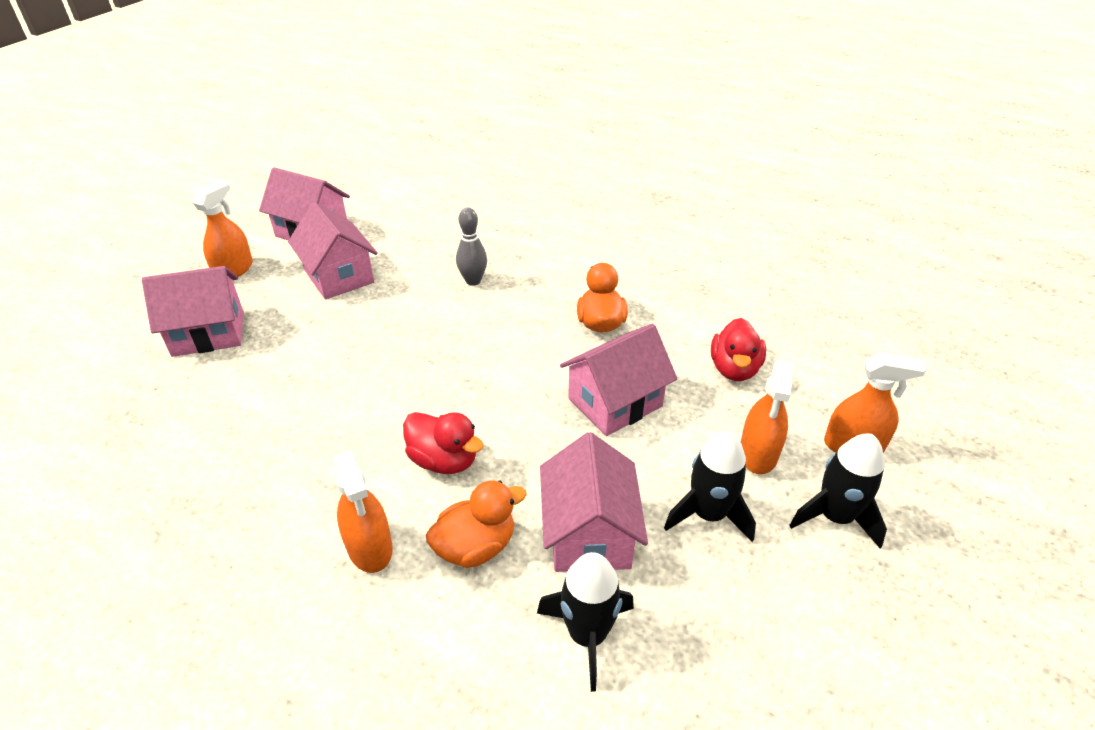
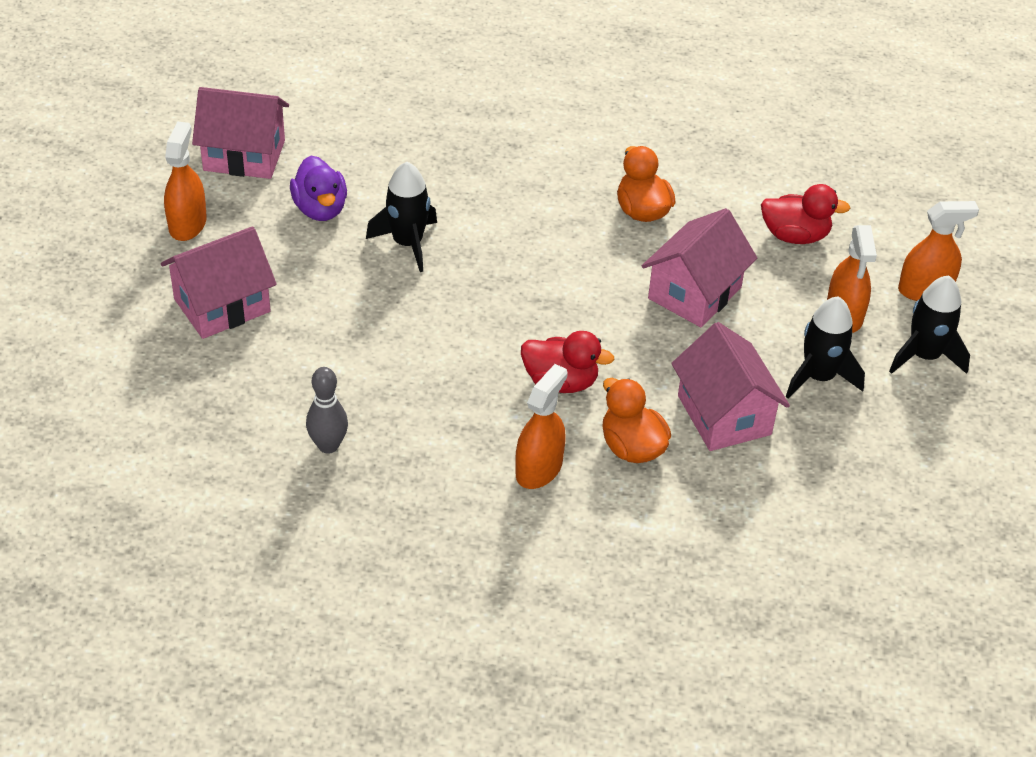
camera: 20 degrees left, 5 degrees up
(339, 276) = (320, 209): pink house -> purple duck
(370, 547) = (539, 468): orange spray bottle -> orange spray bottle turned 105 degrees counterclockwise
(473, 281) = (478, 186): grey bowling pin -> grey bowling pin (328, 445)
(476, 546) = (632, 447): orange duck -> orange duck turned 75 degrees counterclockwise
(587, 635) = (757, 490): black rocket -> black rocket (408, 243)
(734, 369) = (795, 235): red duck -> red duck turned 75 degrees counterclockwise

